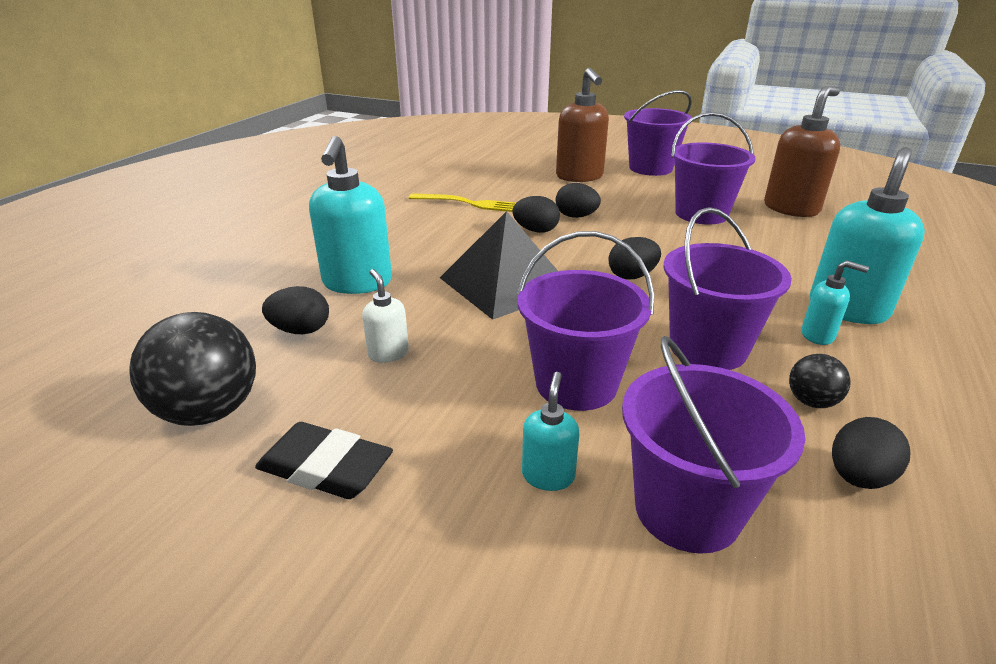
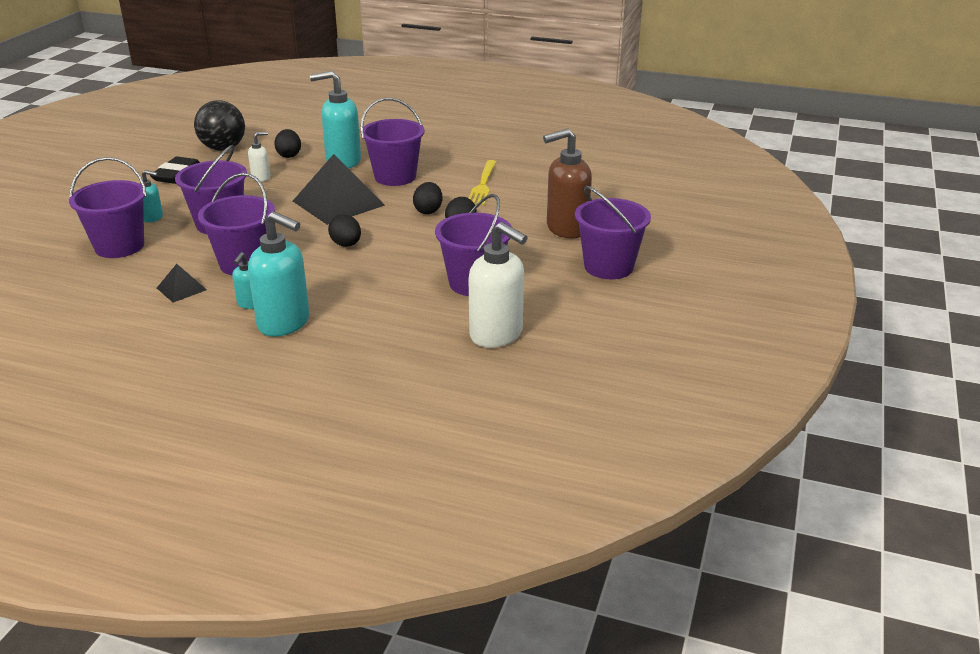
camera: 85 degrees right, 0 degrees up
(429, 248) = (395, 177): none -> purple bucket
(791, 209) = (497, 335): brown soap dispenser -> white soap dispenser
(811, 402) = (181, 289): black ball -> black pyramid
(858, 477) = (119, 290): black egg -> none

